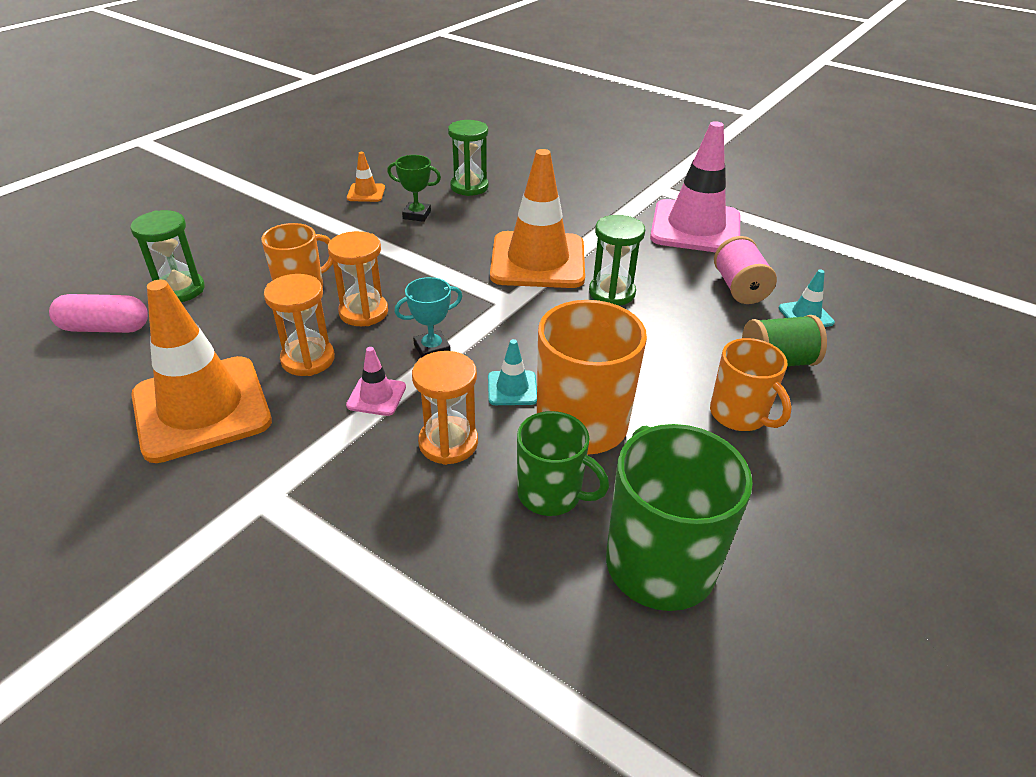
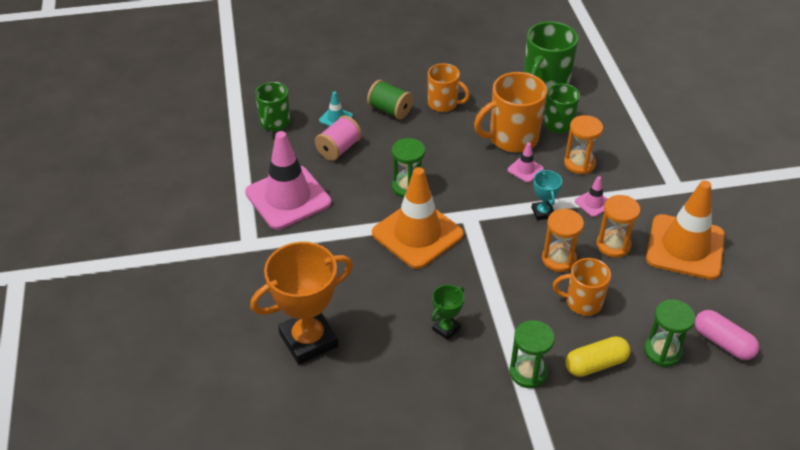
camera: 135 degrees left, 5 degrees up
(249, 252) = (596, 364): none -> yellow capsule
(366, 193) = (458, 383): orange traffic cone -> none
(417, 215) = (446, 328): green trophy -> green trophy turned 75 degrees clockwise
(432, 349) = (542, 212): turquoise trophy -> turquoise trophy turned 60 degrees clockwise
(469, 187) = (374, 336): green hourglass -> green hourglass (528, 372)
(512, 388) = (525, 169): turquoise traffic cone -> pink traffic cone
(514, 166) = (308, 340): none -> orange trophy
(739, 415) = (443, 104): orange mug -> orange mug turned 105 degrees clockwise
(841, 275) = (274, 123): none -> green mug

